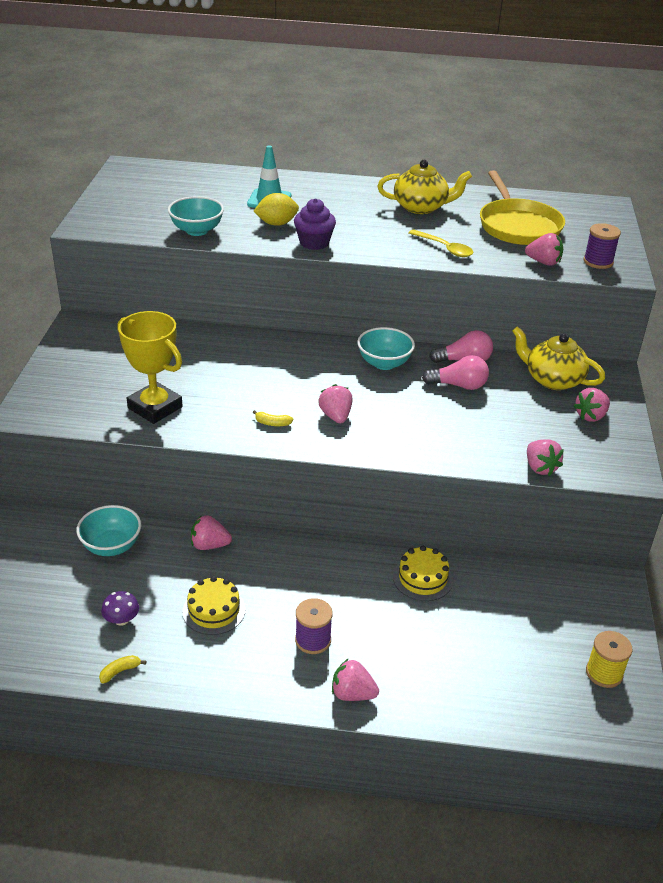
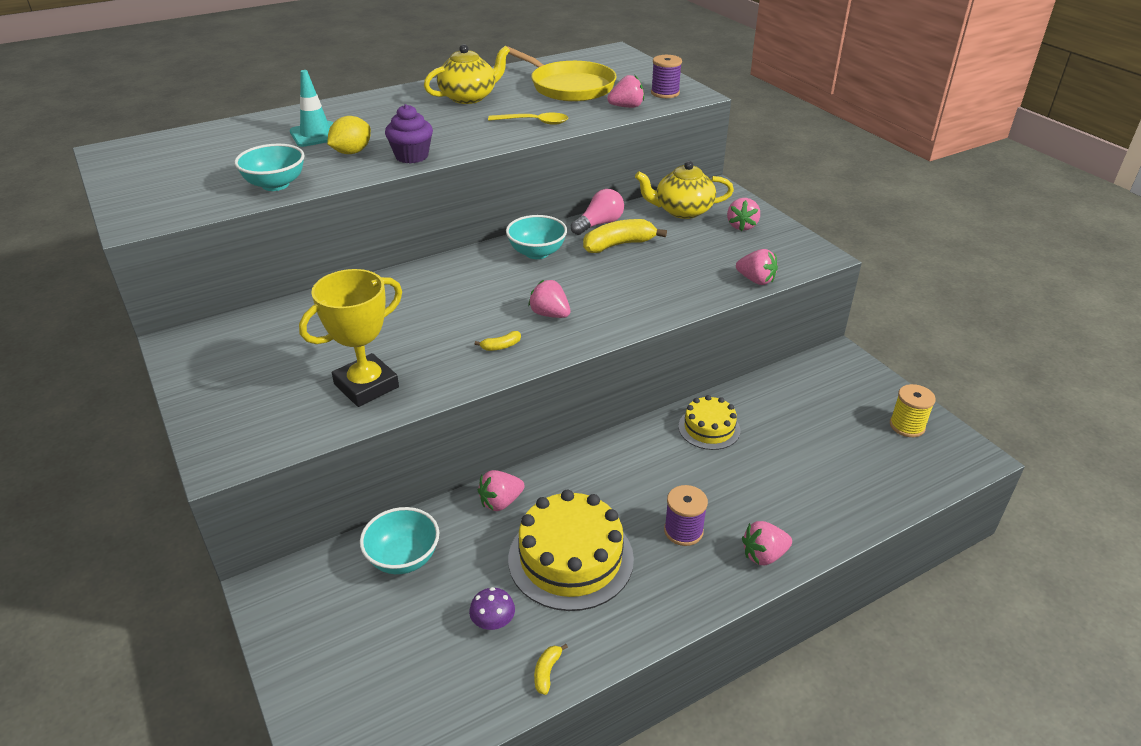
camera: 35 degrees left, 0 degrees up
(155, 407) = (366, 386): yellow trophy -> yellow trophy turned 45 degrees counterclockwise
(214, 610) = (570, 558): yellow cake -> yellow cake, size x1.74
(458, 385) = (619, 245): pink light bulb -> yellow banana

